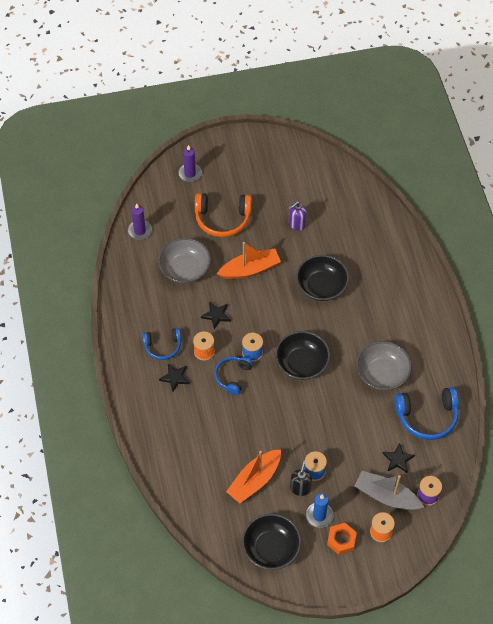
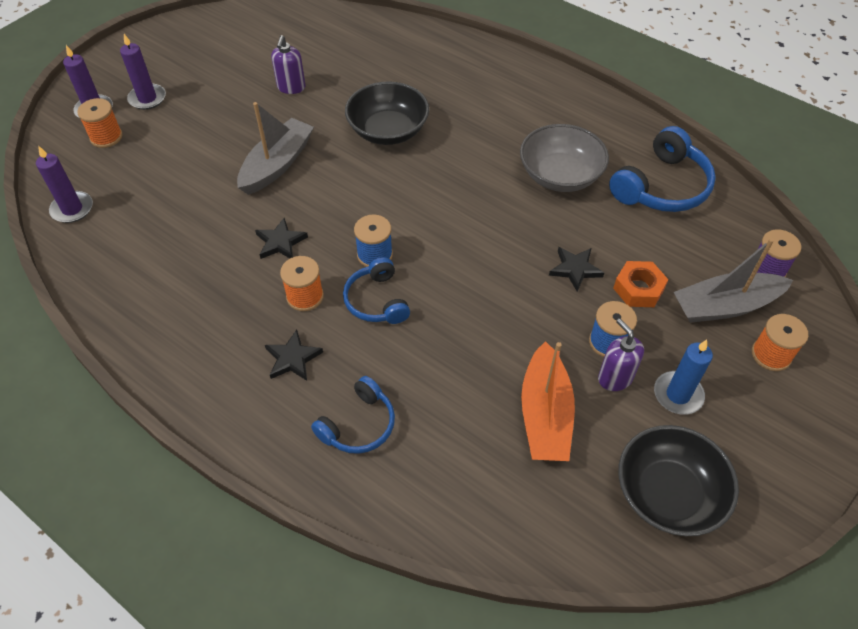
camera: 40 degrees left, 5 degrees down
(163, 346) = (236, 329): blue headphones -> blue headphones (358, 425)
(183, 196) = (106, 137): none -> orange spool
(185, 269) = (183, 215): grey bowl -> none
(220, 183) = (147, 98): none -> purple candle
(222, 219) = (186, 132): orange headphones -> none
(250, 269) = (277, 164): orange boat -> grey boat
(300, 488) = (615, 378): black soap dispenser -> purple soap dispenser
(301, 363) = (452, 226): black bowl -> none
(341, 540) = (740, 405): orange nut -> orange nut (638, 289)
(398, 459) = (687, 255): black star -> black star (575, 269)

